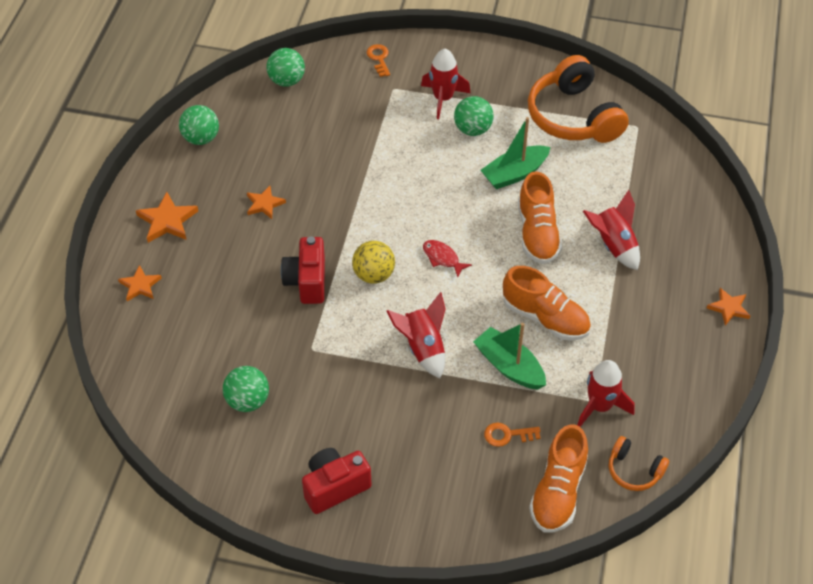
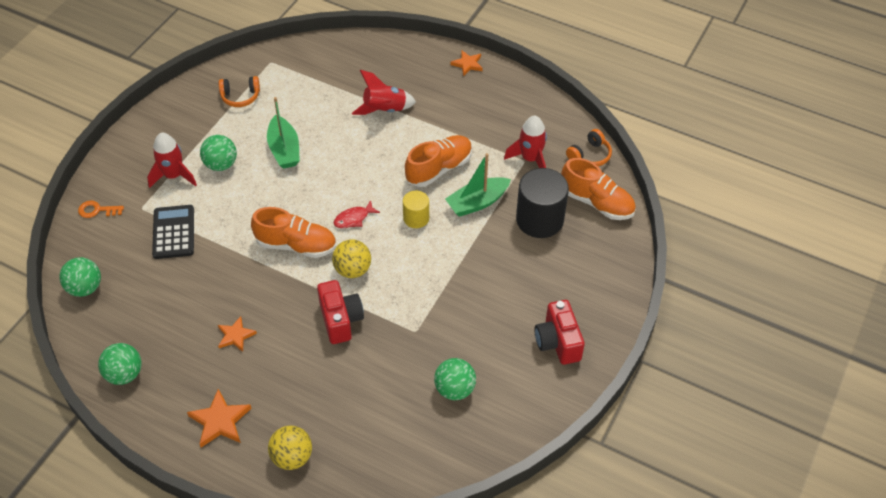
camera: 75 degrees left, 0 degrees up
(140, 285) = (292, 457): orange star -> yellow ball
(307, 281) = (340, 320): red camera -> red camera turned 120 degrees counterclockwise
(372, 121) = (174, 232): none -> black calculator
(423, 348) = (441, 253): red rocket -> none
(464, 313) = (416, 218): none -> yellow cylinder
(507, 435) = (539, 219): orange key -> black cylinder
(537, 233) = (353, 152): orange shoe -> orange shoe (296, 245)
(573, 116) = (240, 96): orange headphones -> orange headphones, size x0.48

